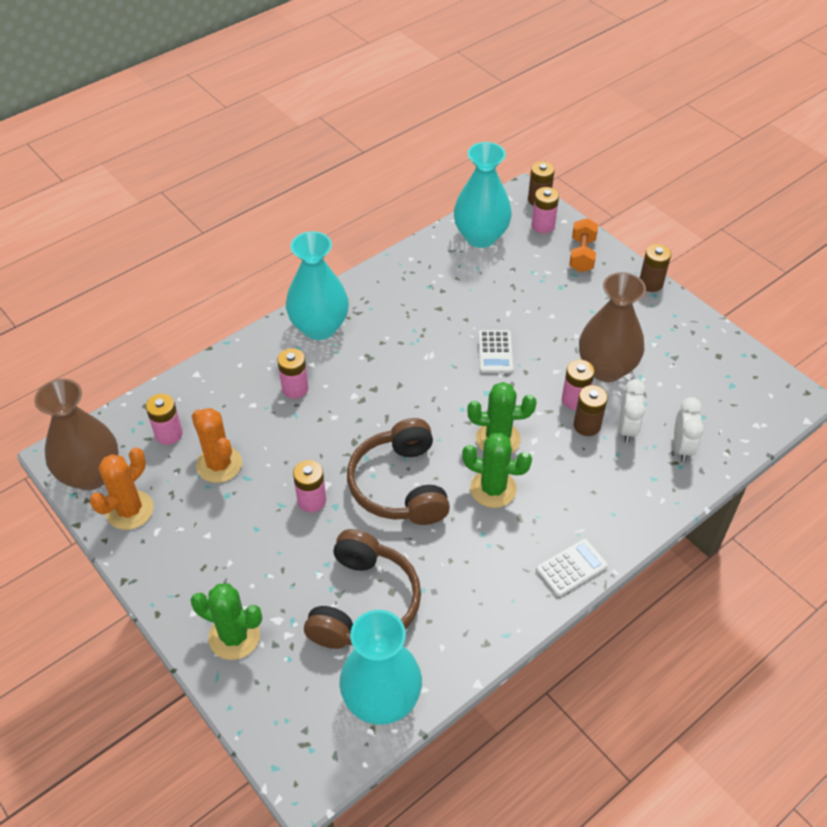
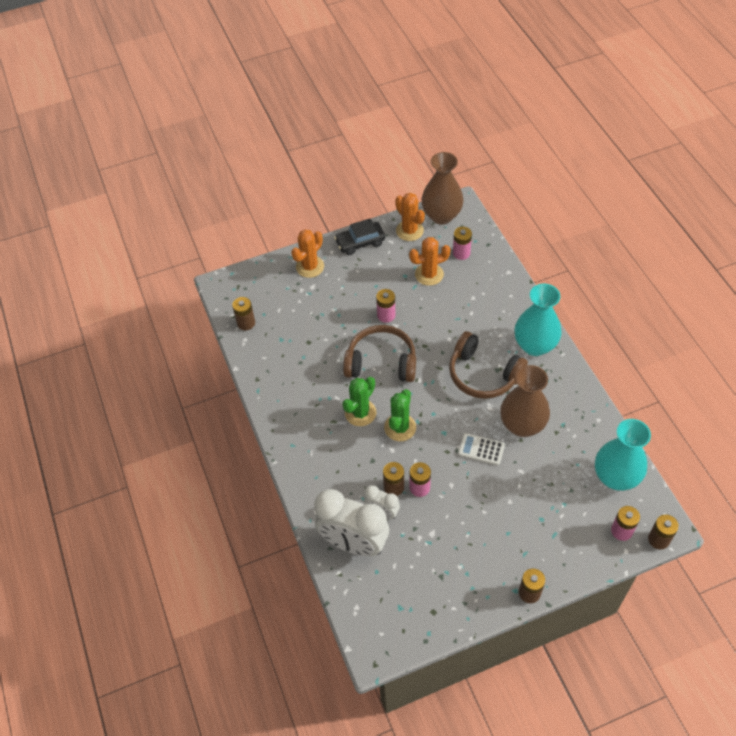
camera: 110 degrees right, 5 degrees up
(166, 574) = (360, 242): none -> black car
(234, 636) = (310, 267): green cactus -> orange cactus
(295, 388) = (480, 322): pink battery -> none
(364, 603) = (306, 327): brown headphones -> brown headphones (483, 374)
(381, 700) = (246, 323): turquoise vase -> brown battery
(571, 568) = (286, 438): white calculator -> none
(582, 255) = (577, 549): orange dumbbell -> none
(606, 368) = (443, 520): brown vase -> brown vase (522, 425)
(682, 447) = (353, 543): white clock -> white clock, size x1.99

